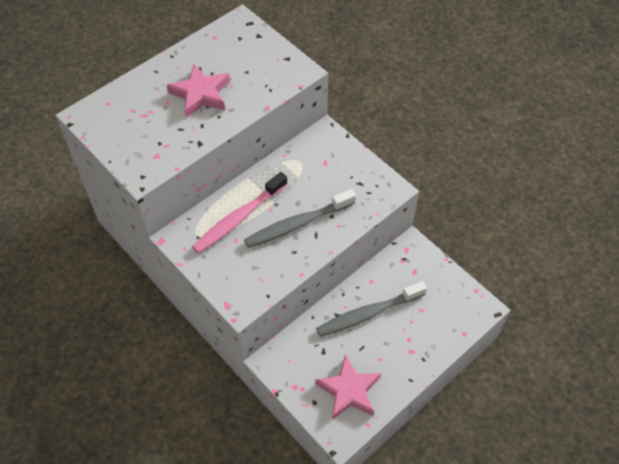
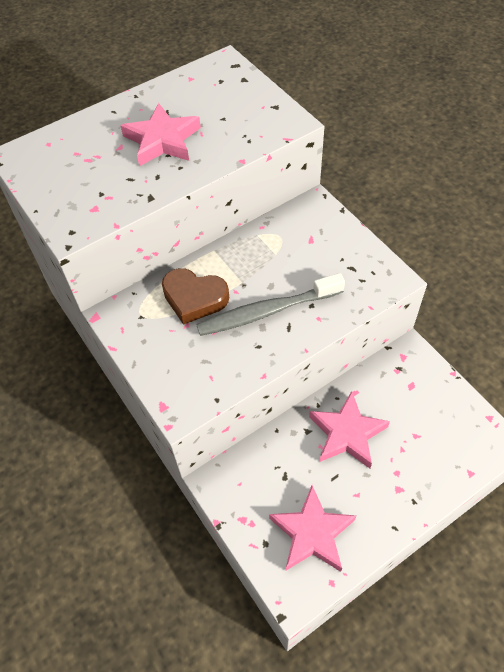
camera: 10 degrees right, 0 degrees up
(238, 218) = (194, 298): pink toothbrush -> brown heart
(368, 313) = (347, 433): grey toothbrush -> pink star

